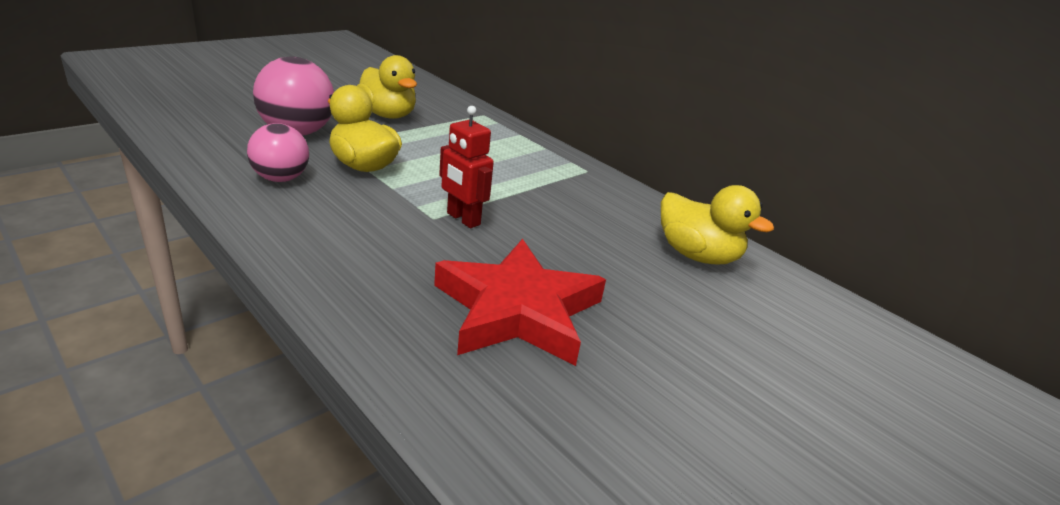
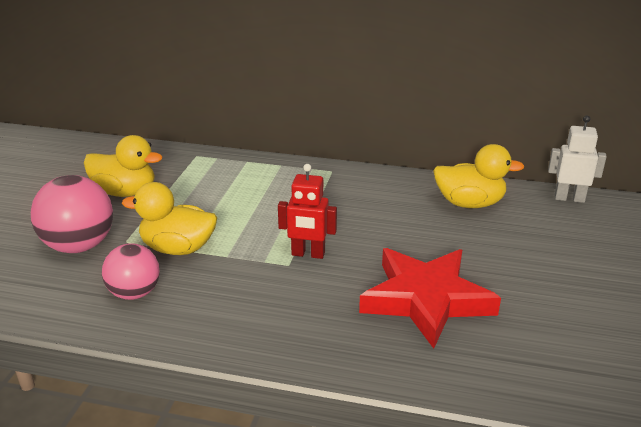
camera: 30 degrees left, 0 degrees up
(836, 306) = (569, 198): none -> white robot

